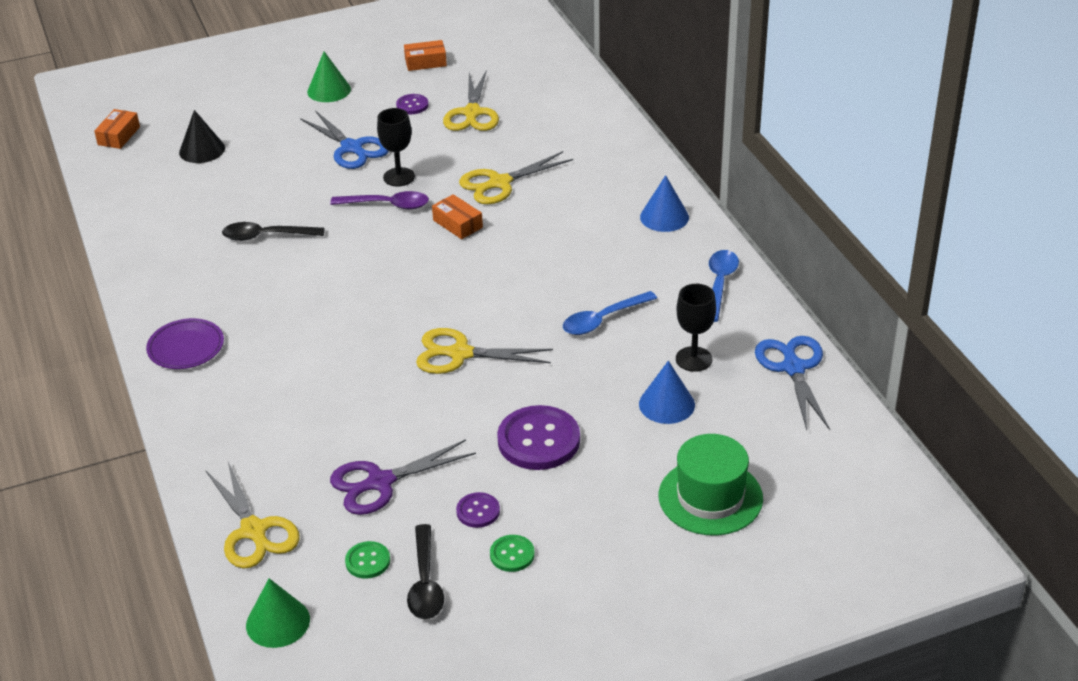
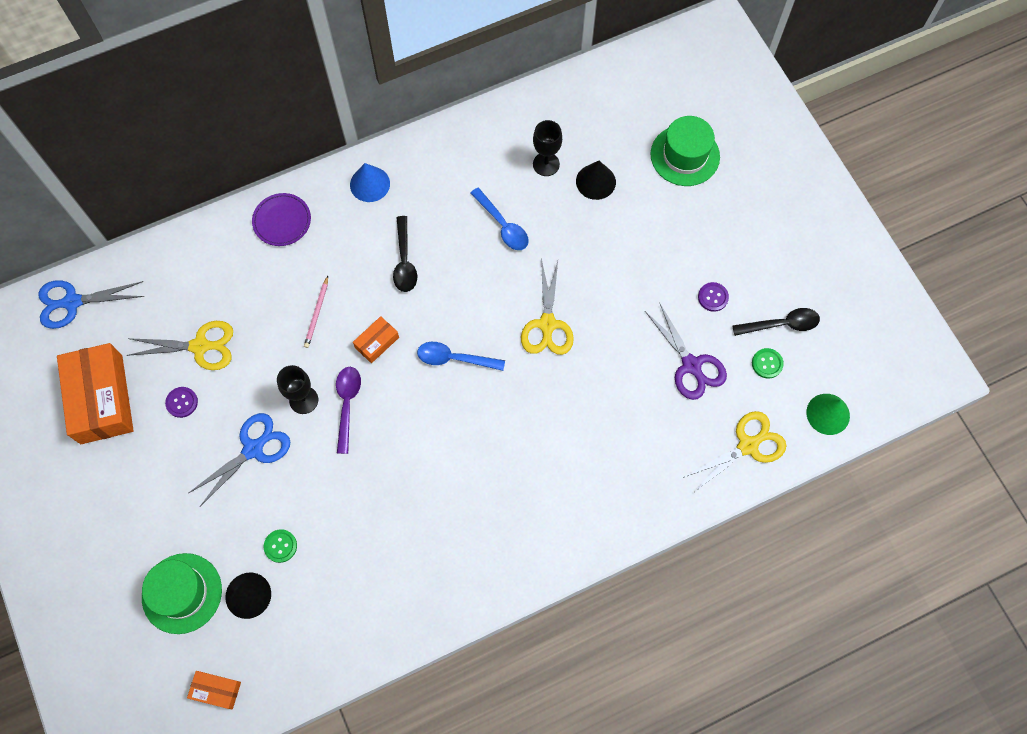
camera: 95 degrees left, 30 degrees up
(186, 347) = (548, 542): purple plate -> purple plate (282, 221)
(218, 114) = (182, 593): none -> green hat
(267, 236) = (392, 503): black spoon -> black spoon (404, 261)
(329, 90) = (146, 487): green cone -> none
(425, 62) = (101, 399): orange box -> orange box, size x2.14
(499, 183) = (317, 313): yellow scissors -> pink pencil
(512, 554) = (750, 273): green button -> green button (280, 546)
(538, 440) = (639, 263): purple button -> none
(666, 404) = (595, 181): blue cone -> black cone
(719, 284) = (457, 146): blue spoon -> blue spoon (455, 358)
(793, 368) = (552, 102): blue scissors -> blue scissors (72, 302)

